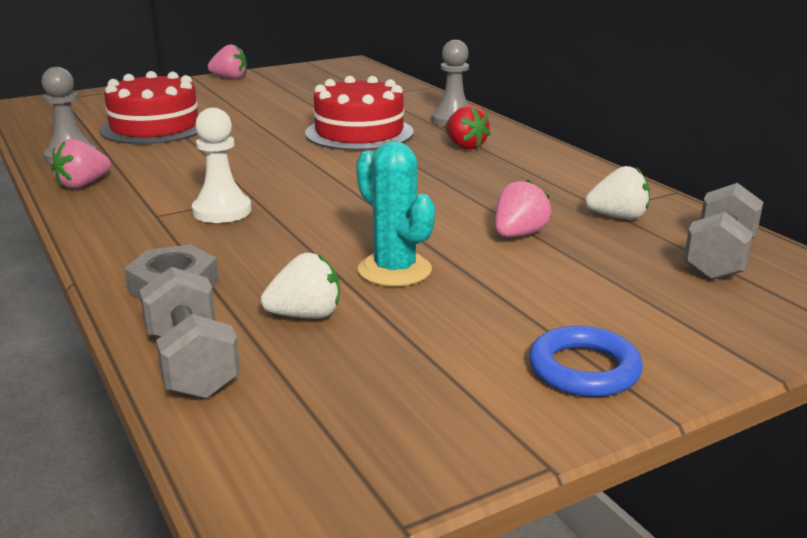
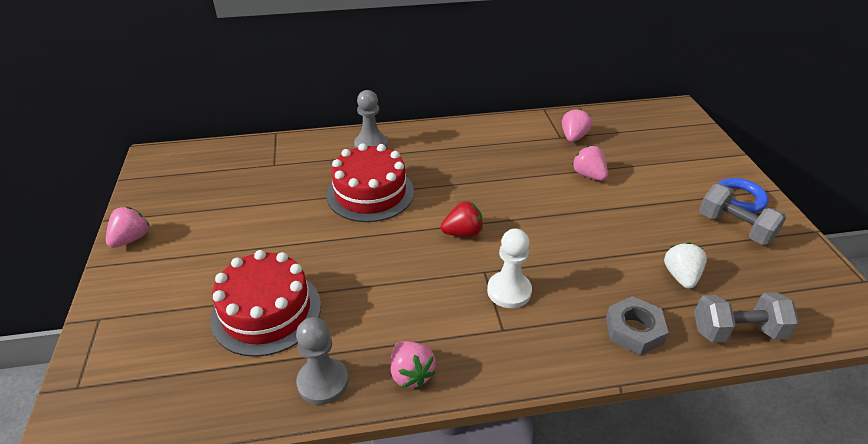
camera: 70 degrees left, 15 degrees up
(394, 270) = (626, 231): turquoise cactus -> none
(465, 146) = (430, 154): red strawberry -> red strawberry (463, 233)
(618, 217) = (573, 137): white strawberry -> pink strawberry
(719, 259) = (632, 127): grey dumbbell -> grey dumbbell (735, 228)

